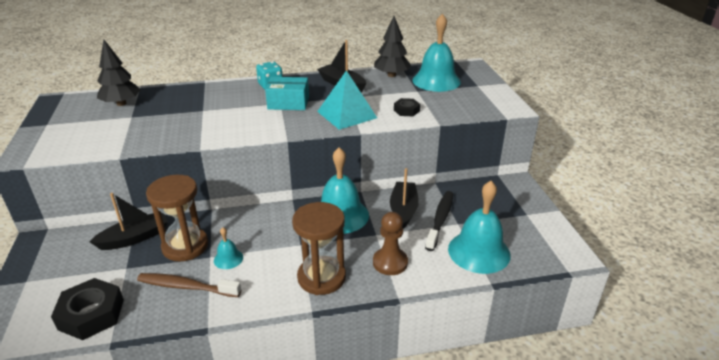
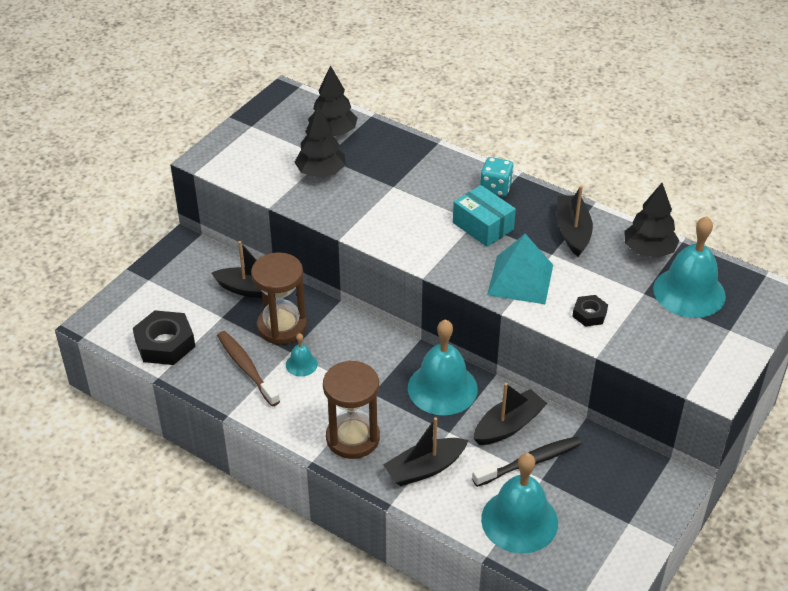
camera: 45 degrees right, 10 degrees up
(138, 124) = (321, 172): none -> black tree
(390, 262) = (425, 468): brown pawn -> black boat

